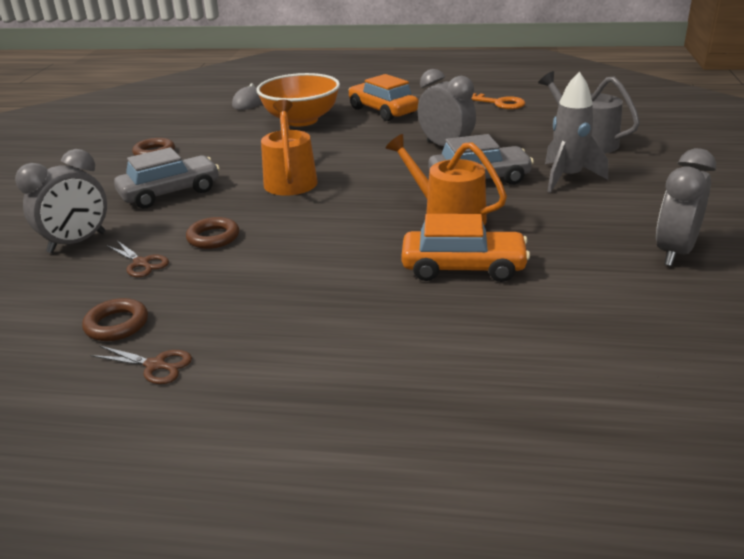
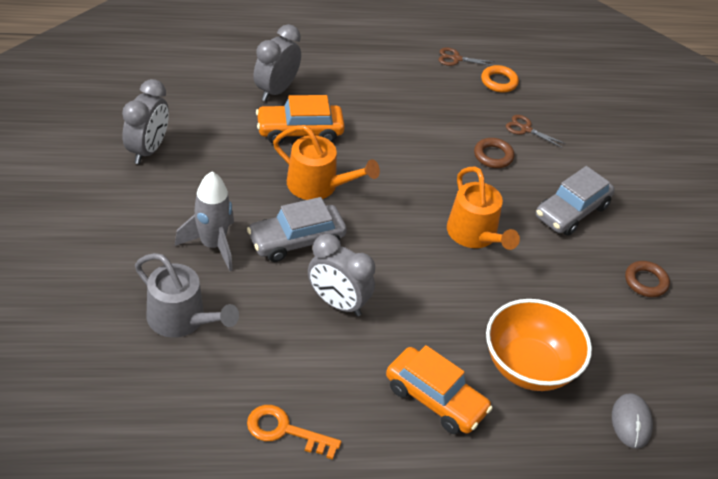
camera: 160 degrees right, 15 degrees up
(77, 243) = (591, 147): grey clock -> grey clock (276, 90)
(117, 325) = (499, 82): brown ring -> orange ring

